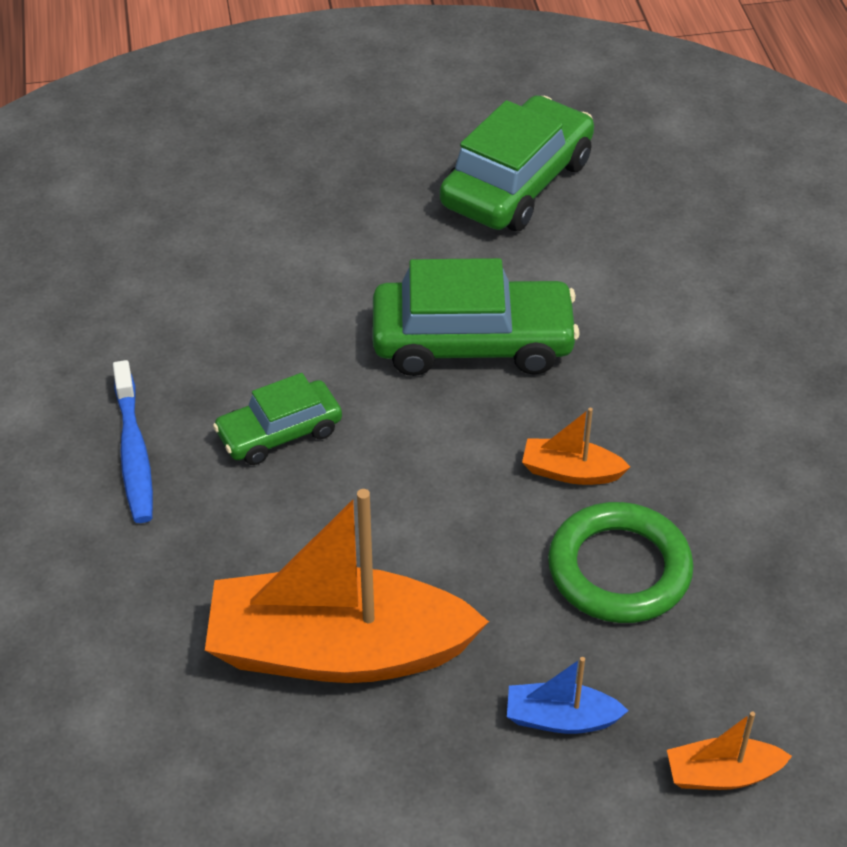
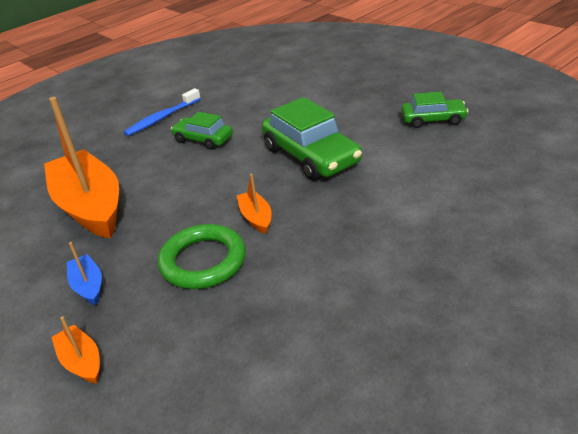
camera: 60 degrees right, 10 degrees down
(517, 183) = (433, 119): green car -> green car, size x0.58

